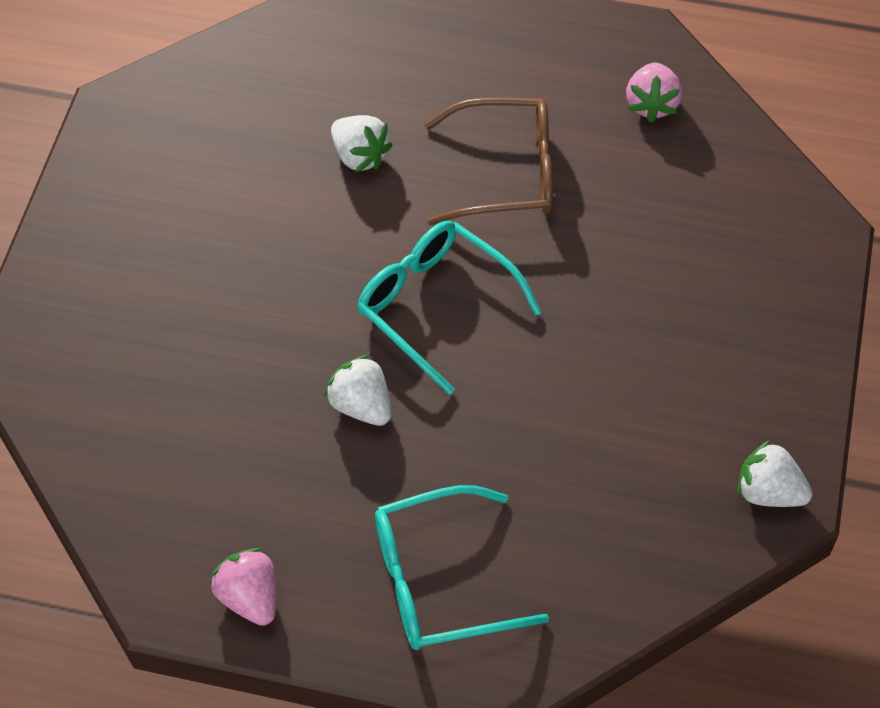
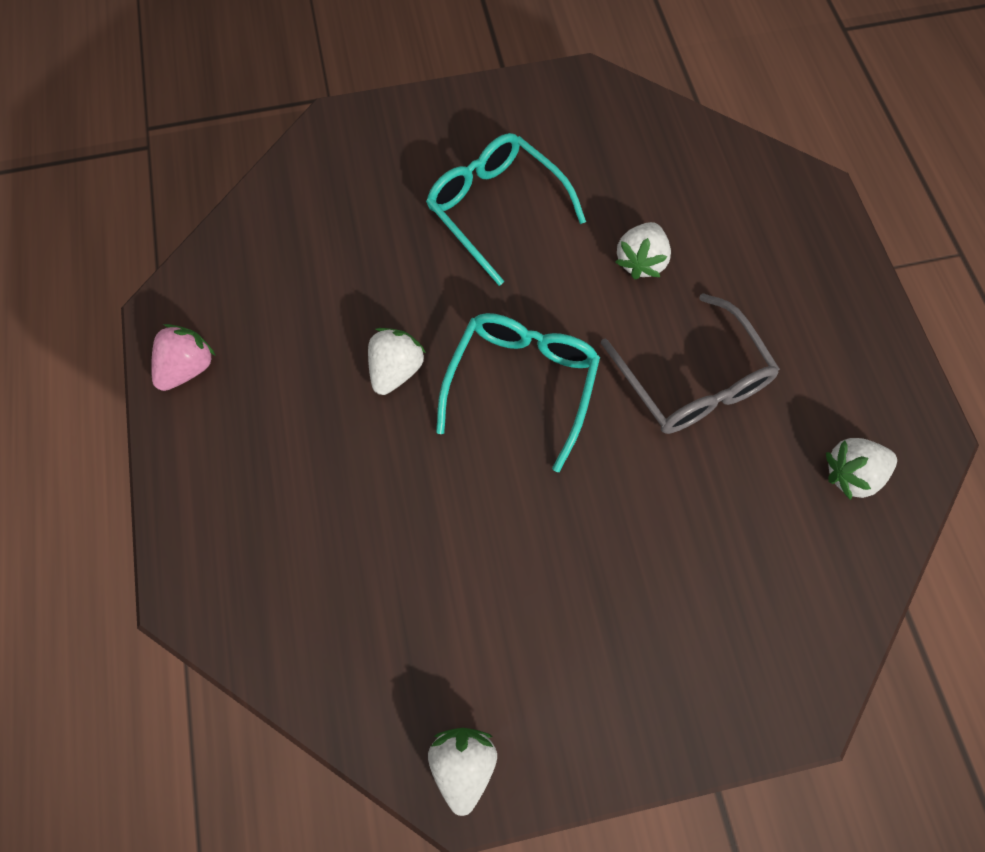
camera: 65 degrees right, 10 degrees up
(438, 581) = (253, 501): turquoise glasses -> turquoise glasses (495, 208)
(507, 173) = (693, 382): brown glasses -> grey glasses
(651, 104) = (851, 474): pink strawberry -> white strawberry

